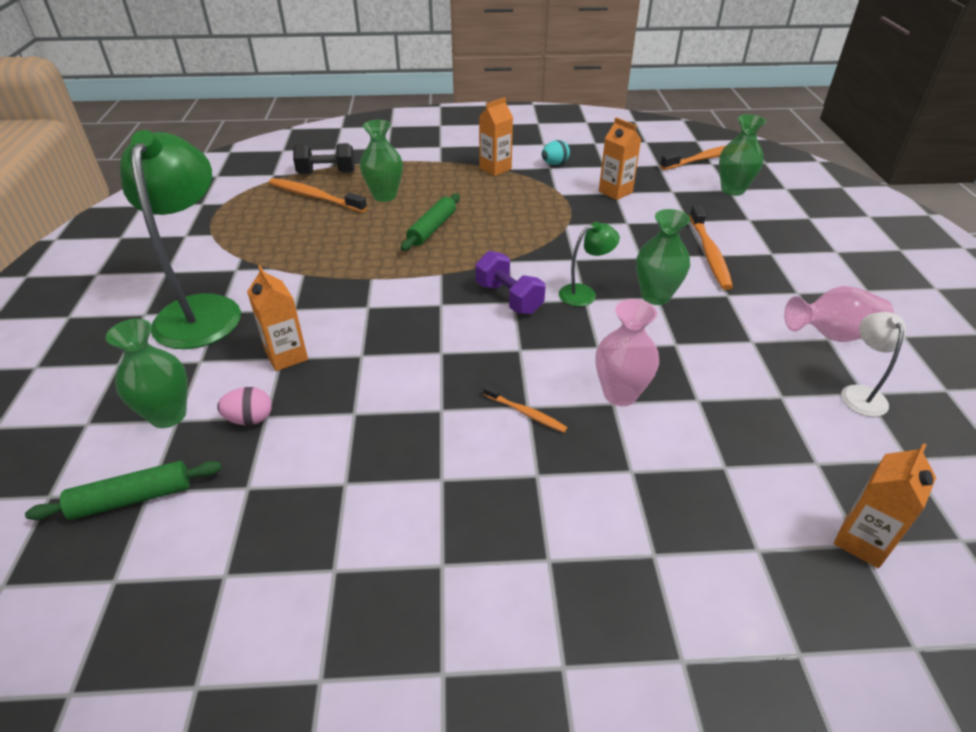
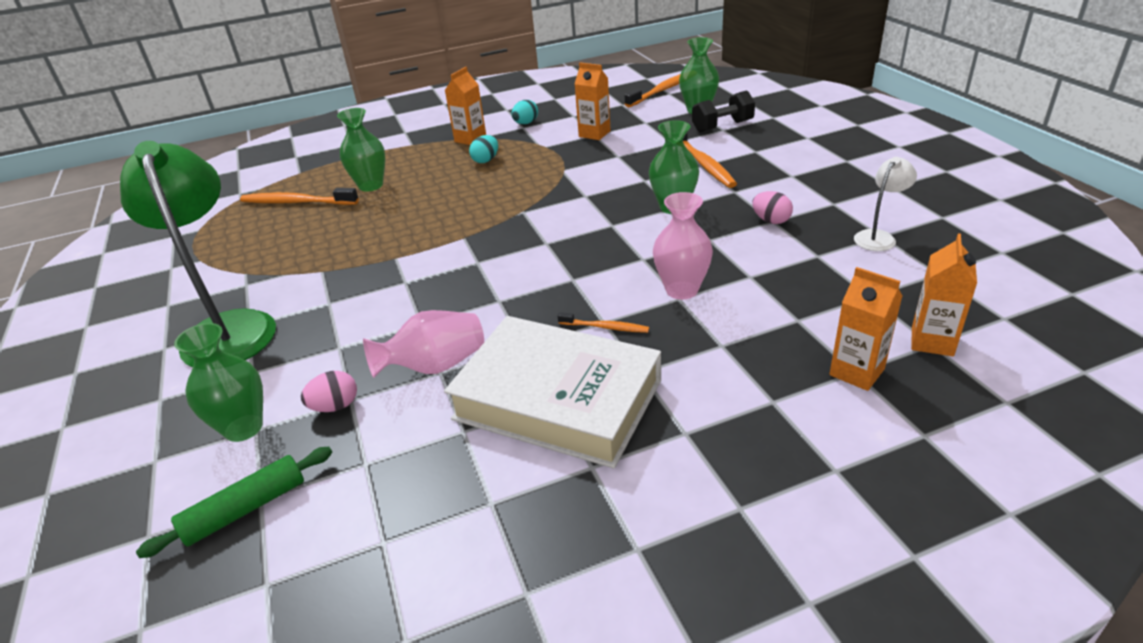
camera: 15 degrees left, 5 degrees down
(286, 356) = (344, 344): orange carton -> orange carton (856, 372)
(326, 173) = (298, 179): black dumbbell -> black dumbbell (722, 126)
(432, 229) = (435, 202): green rolling pin -> none
(444, 479) = (557, 400): none -> white book
(499, 195) = (486, 160): none -> turquoise egg
(509, 298) = (540, 241): purple dumbbell -> none
(584, 293) = (608, 220): green lamp -> none
(750, 340) = (771, 221): none -> pink egg
(832, 335) = (836, 200): pink vase -> pink vase (435, 366)
(860, 393) = (878, 237): white lamp -> white lamp turned 60 degrees clockwise

